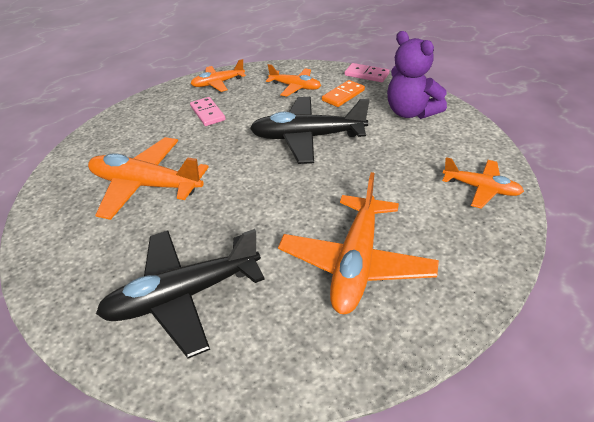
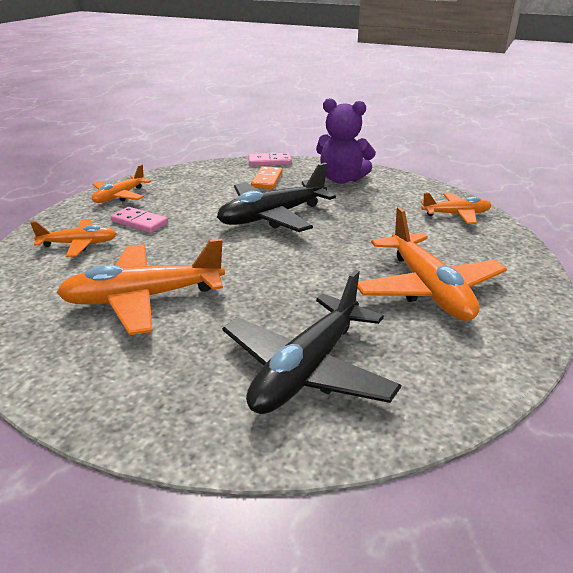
camera: 35 degrees left, 10 degrees down
(295, 87) = (211, 183): orange plane -> orange plane (79, 244)

